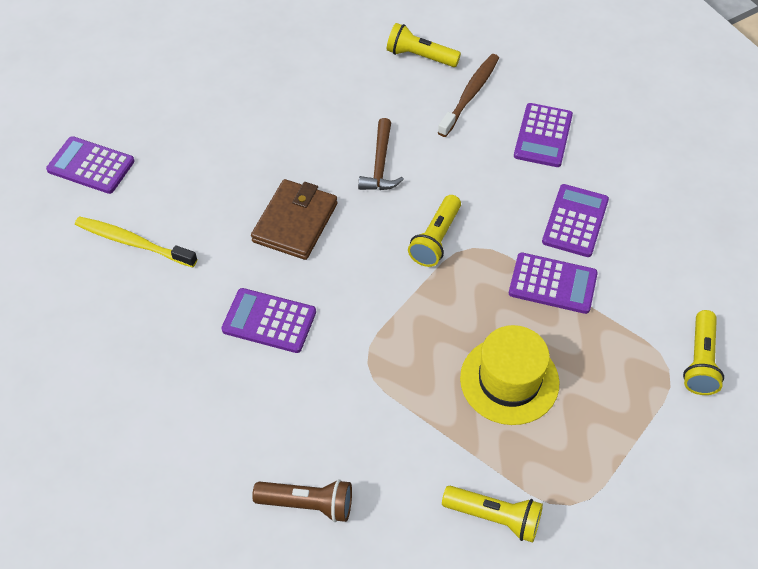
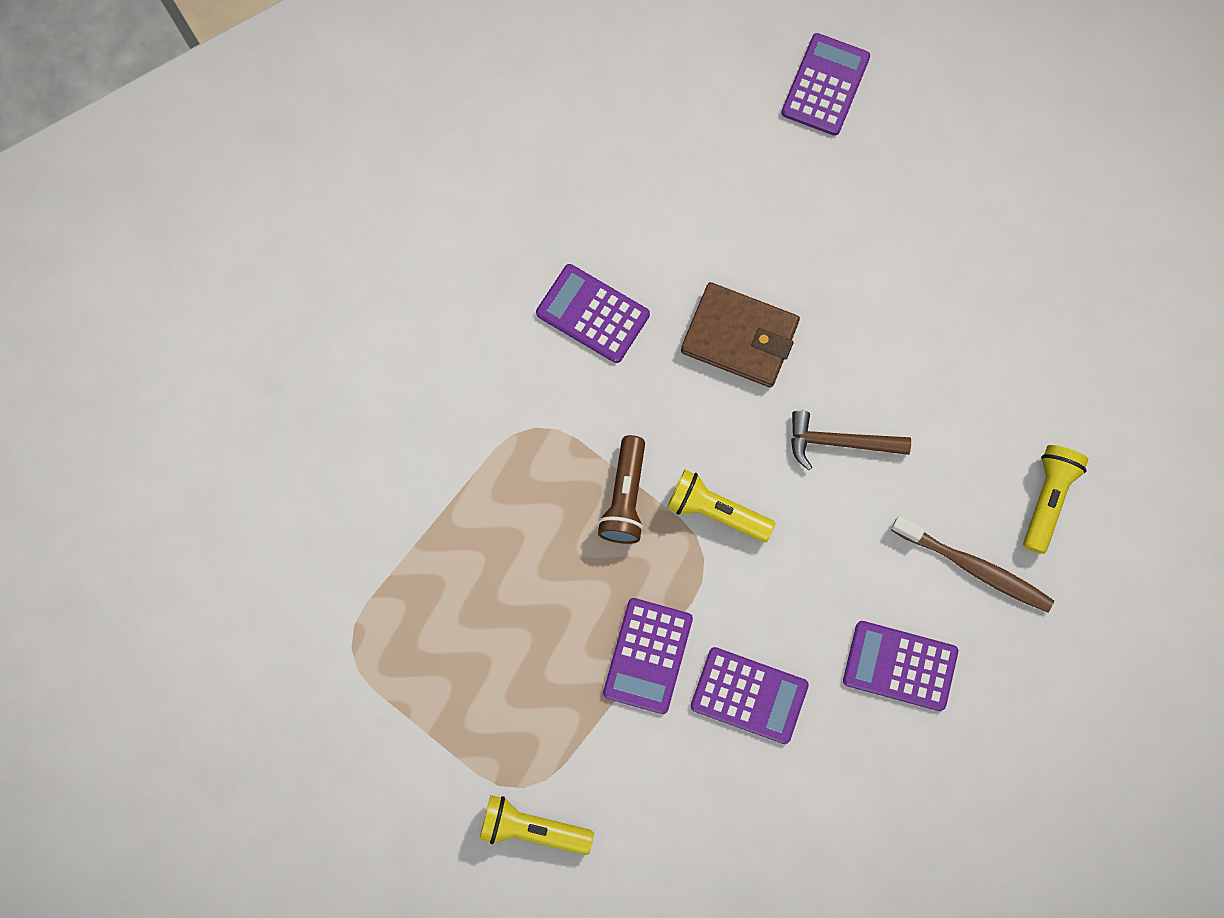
camera: 90 degrees right, 20 degrees up
(133, 243) = (705, 150): yellow toothbrush -> none
(269, 321) = (592, 314): purple calculator -> purple calculator turned 75 degrees counterclockwise
(308, 504) = (362, 367): brown flashlight -> brown flashlight (625, 498)
(494, 517) = (340, 563): yellow flashlight -> none
(509, 380) = (509, 591): yellow hat -> none

